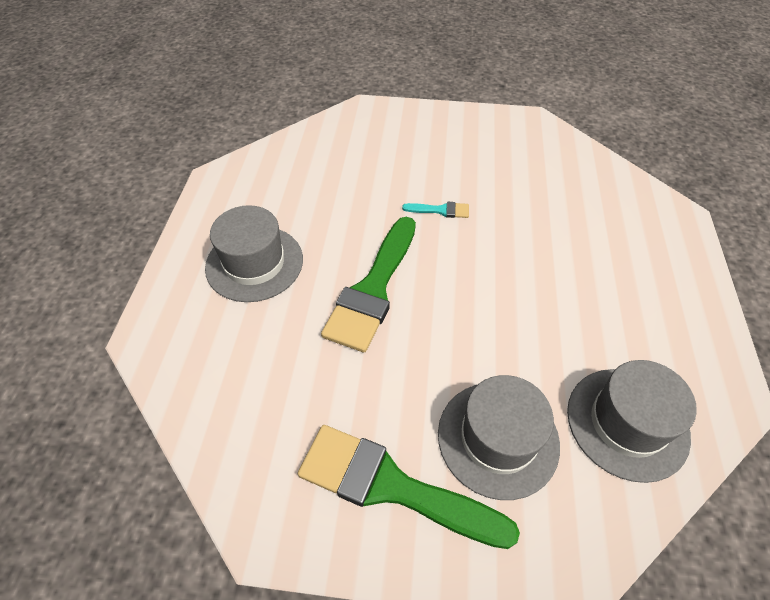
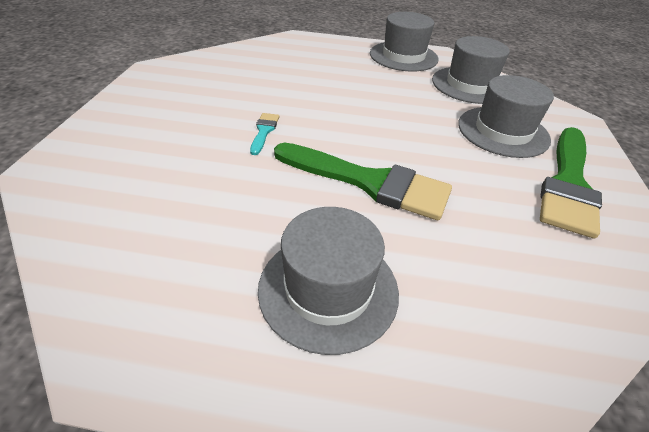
camera: 90 degrees left, 10 degrees down
(688, 341) = (403, 56): none -> grey hat

